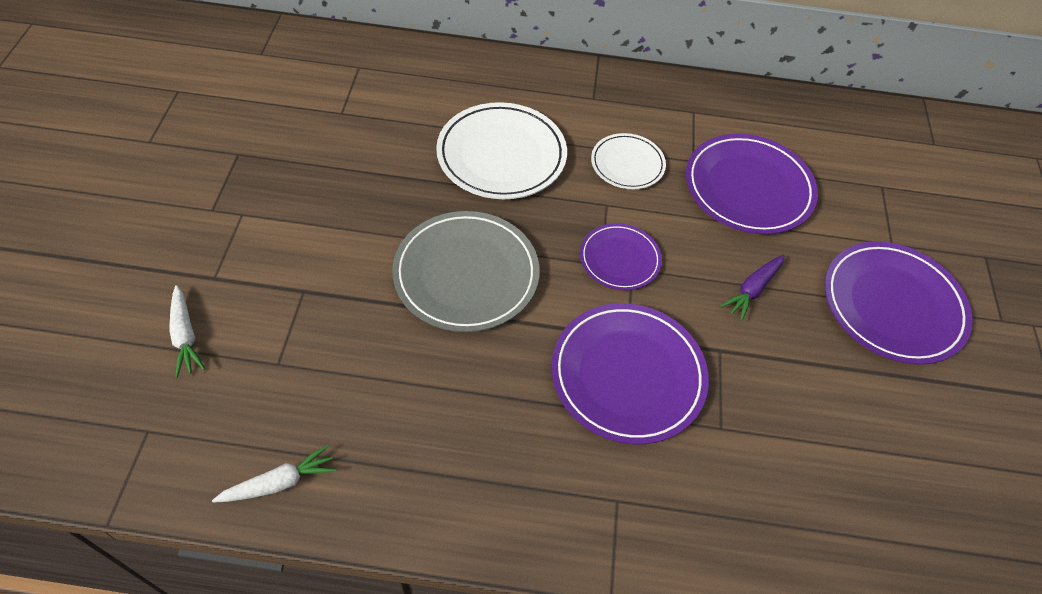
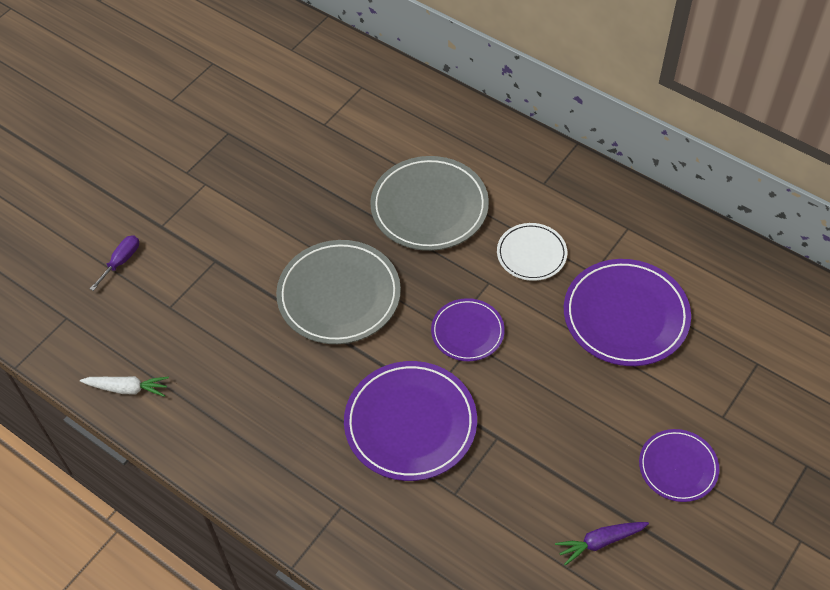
camera: 35 degrees right, 0 degrees up
(185, 335) = (121, 261): white carrot -> purple screwdriver
(501, 155) = (429, 207): white plate -> grey plate
(752, 289) = (562, 402): purple carrot -> purple carrot (600, 542)
(892, 305) = (678, 467): purple plate -> purple plate, size x0.58

